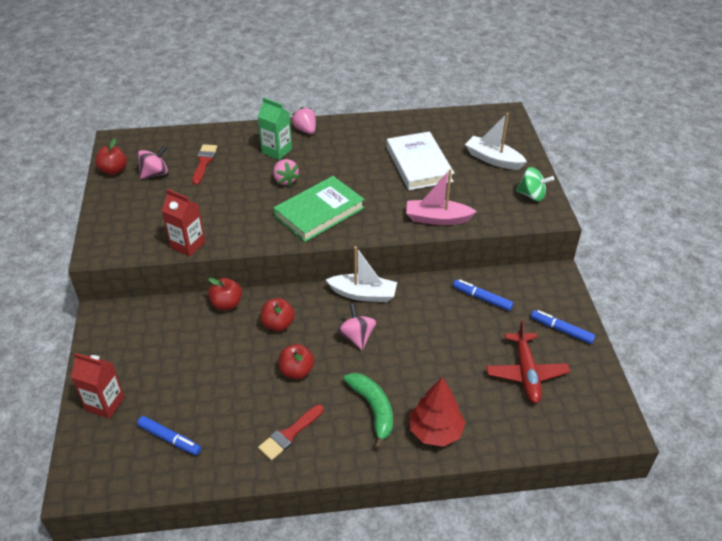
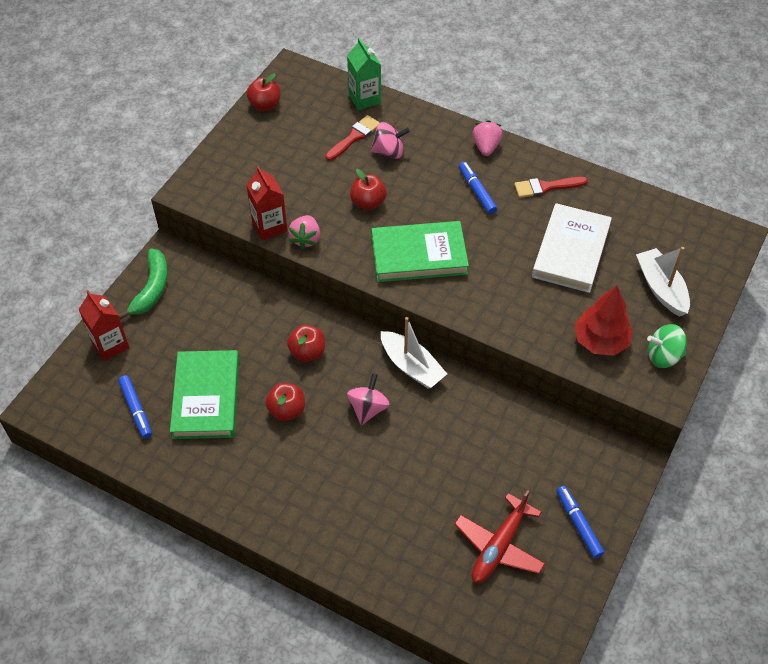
camera: 35 degrees right, 10 degrees up
(155, 173) = (299, 128): pink spinning top -> pink spinning top (389, 152)
(223, 397) = (206, 397): none -> green book
(227, 304) = (278, 304): red apple -> red apple (368, 202)
(277, 151) = (435, 159): green carton -> green carton (364, 99)
(285, 180) = (416, 199): pink strawberry -> pink strawberry (306, 239)
(289, 434) = (233, 467): red brush -> red brush (546, 187)
(373, 409) = (323, 490): green banana -> green banana (152, 288)
(435, 431) = (361, 547): red tree -> red tree (600, 341)
(437, 219) = (532, 328): pink boat -> none
(482, 298) = (527, 440): blue marker -> blue marker (477, 191)
(532, 195) = (663, 356): green spinning top -> green spinning top turned 120 degrees clockwise

